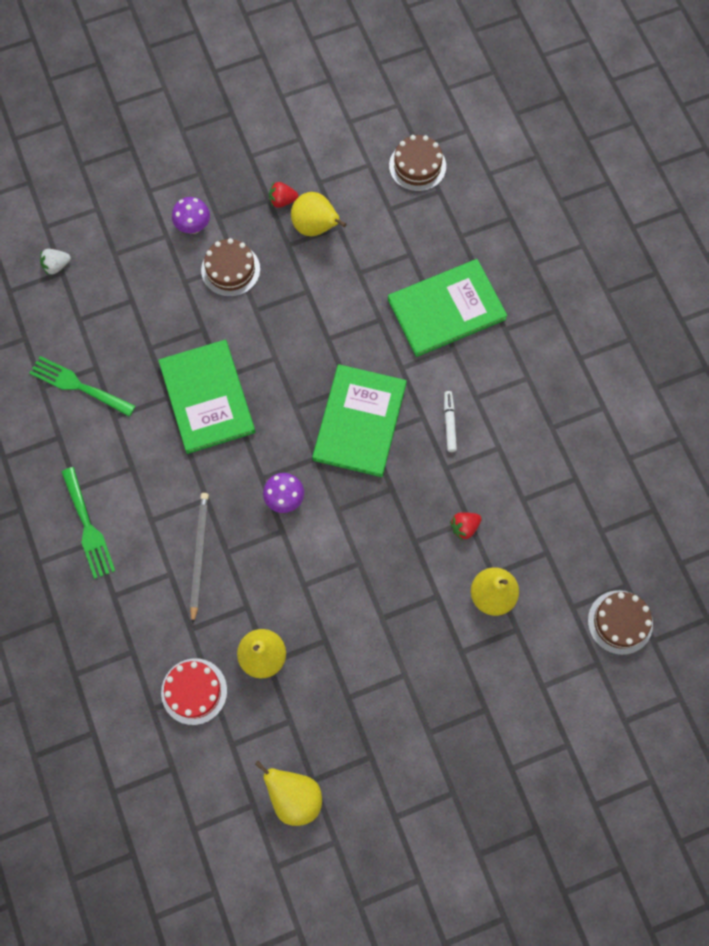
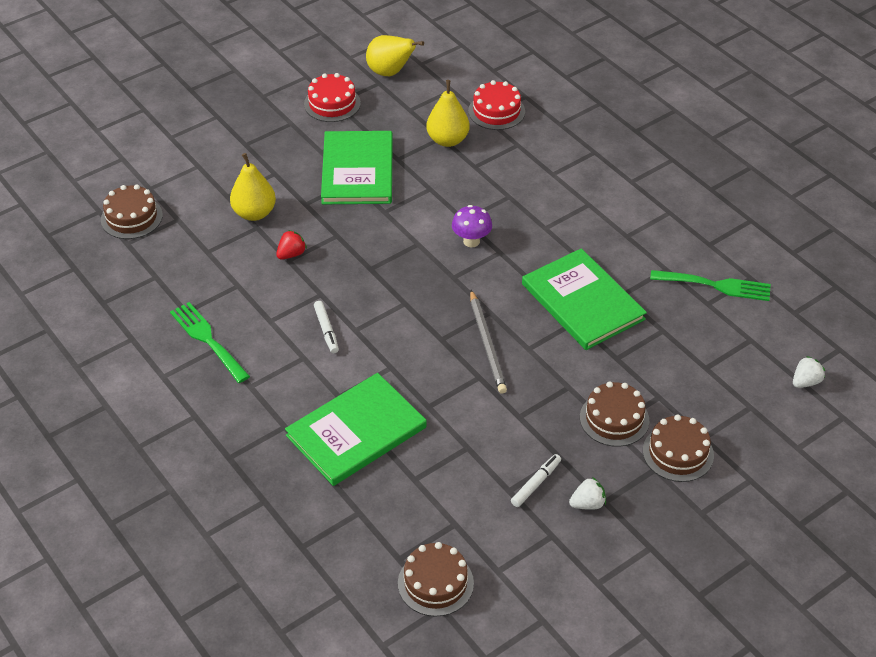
camera: 165 degrees right, 25 degrees down
(88, 527) = (643, 189): green fork -> green fork (207, 340)
(193, 226) = (678, 453): purple mushroom -> brown cake
(199, 555) = (533, 190): grey pencil -> grey pencil (487, 344)
(282, 201) = (587, 504): red strawberry -> white strawberry
(316, 227) = (536, 483): yellow pear -> white marker
(359, 421) = (420, 313): green book -> green book (358, 170)
(375, 756) = (332, 103): none -> red cake

